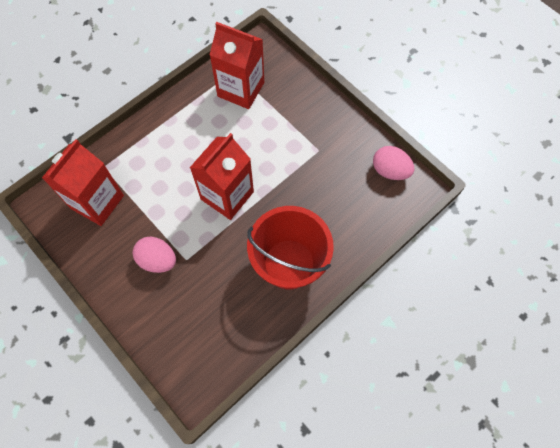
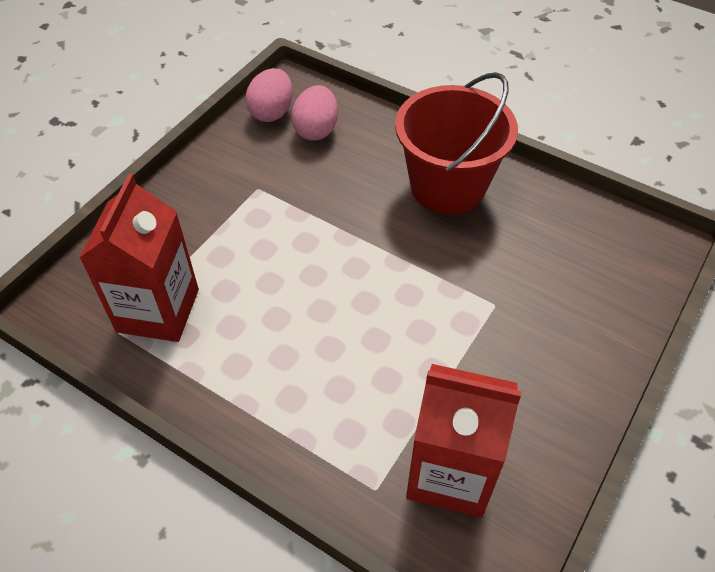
camera: 105 degrees left, 15 degrees down
(158, 260) = (513, 341): pink egg -> pink egg (316, 130)
(227, 195) = (369, 280): red carton -> none

